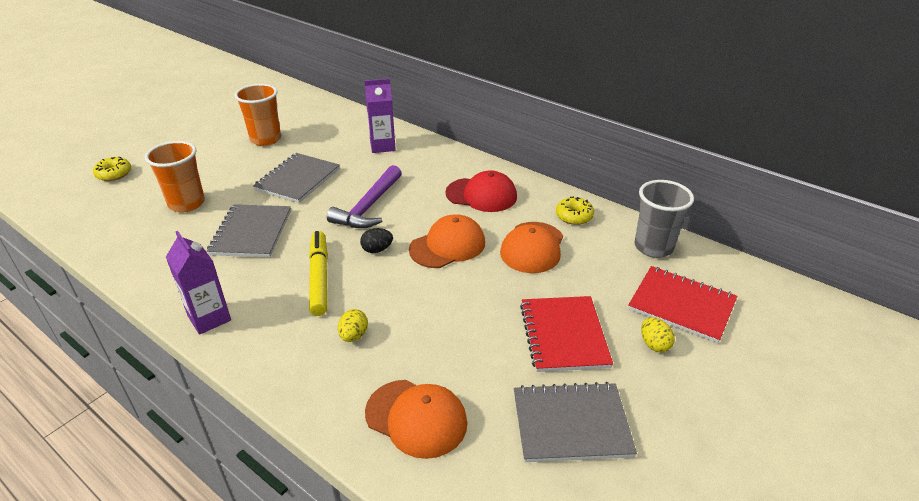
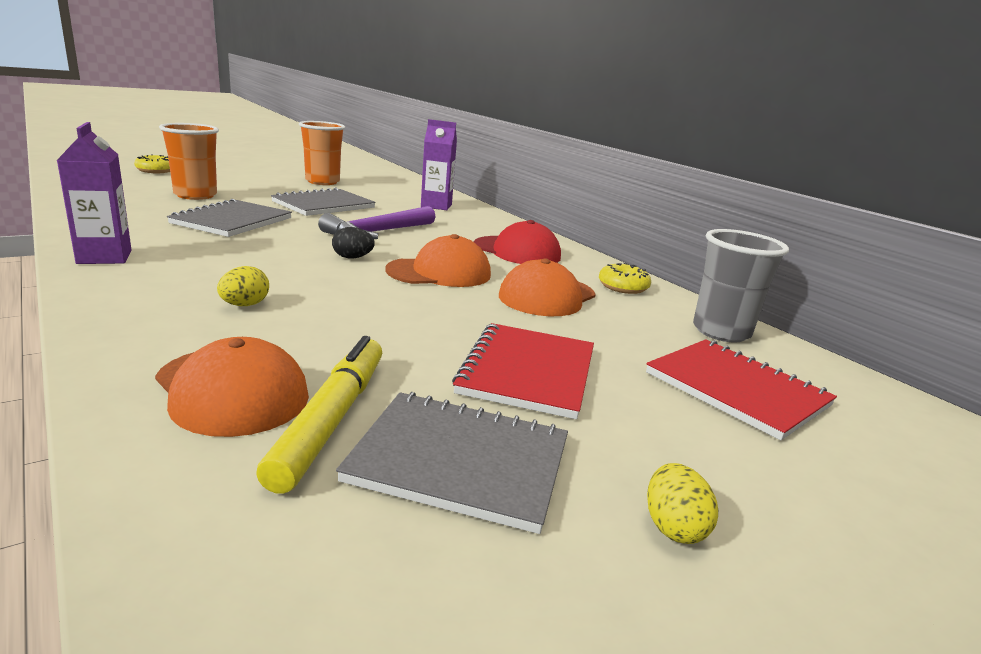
camera: 15 degrees right, 15 degrees down
(319, 277) = (262, 260): yellow marker -> yellow marker (330, 419)
(654, 344) = (667, 415): yellow egg -> yellow egg (673, 527)

